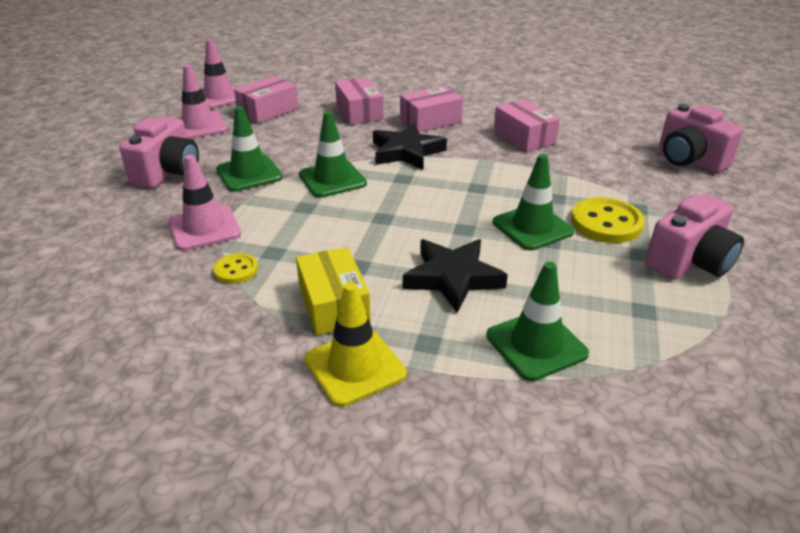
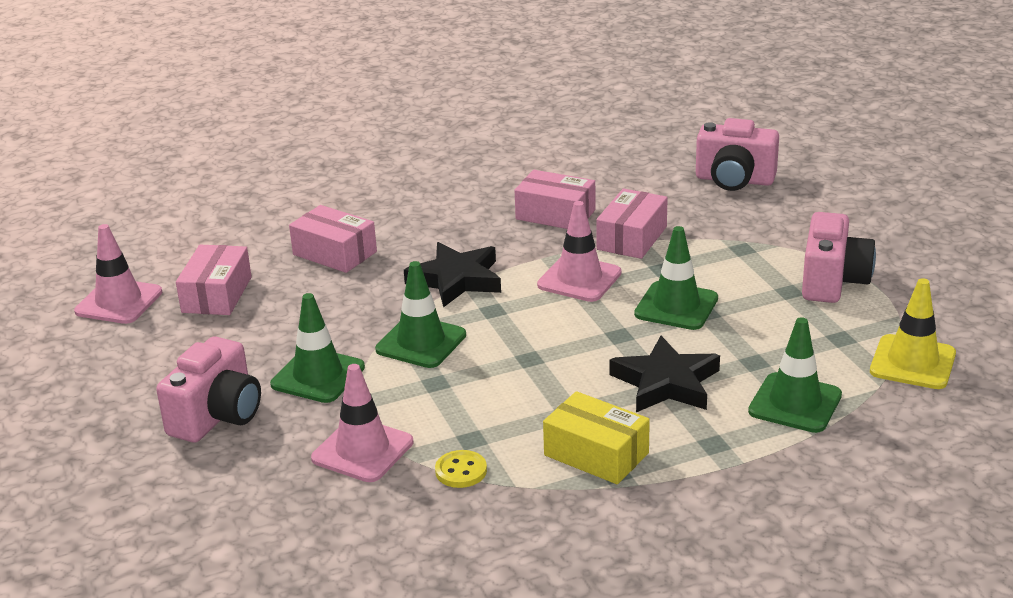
camera: 35 degrees left, 5 degrees down
(168, 173) = (217, 416): pink camera -> pink camera turned 45 degrees clockwise
(199, 126) = (158, 349): pink traffic cone -> pink traffic cone (579, 279)
(355, 367) = (682, 490): yellow traffic cone -> yellow traffic cone (912, 363)
(430, 120) = (432, 232): pink box -> pink box (632, 238)
(606, 223) = (732, 274): yellow button -> none

